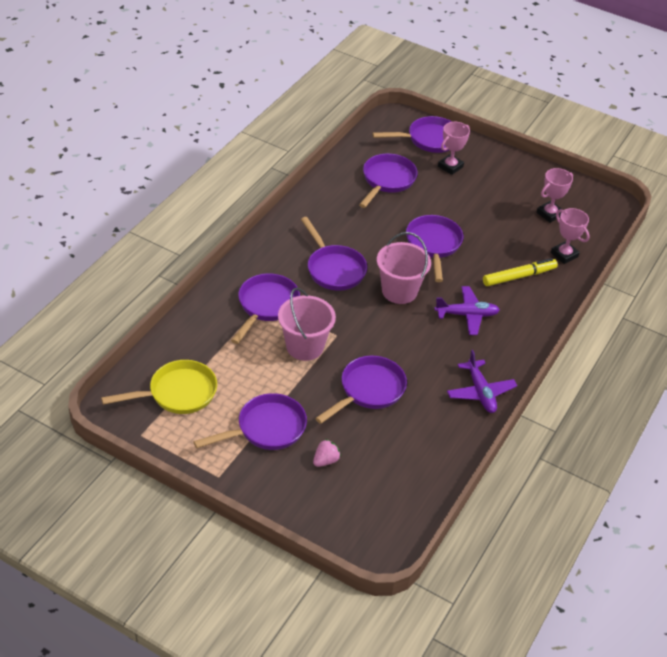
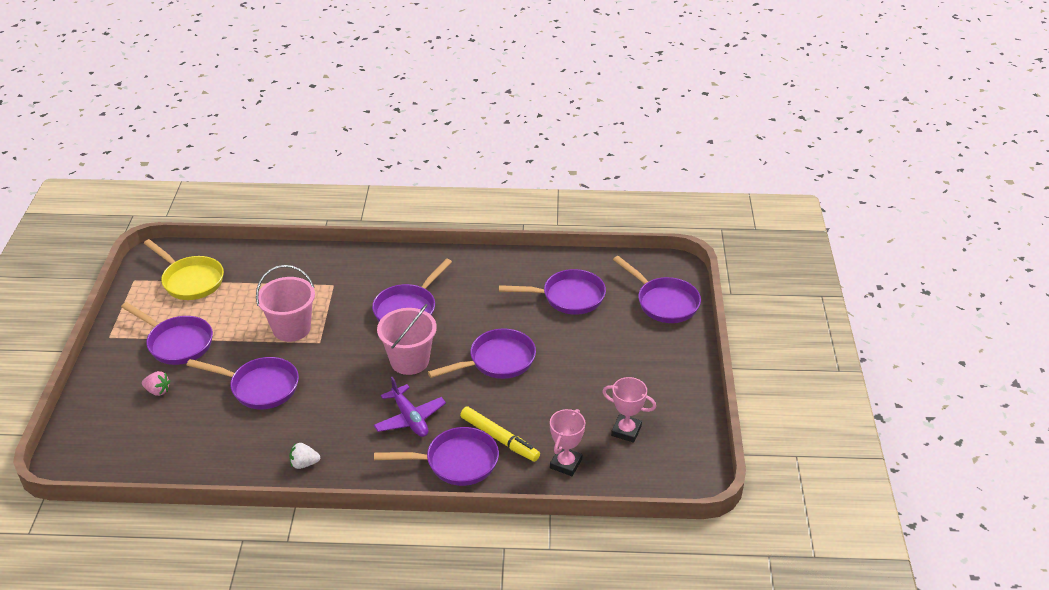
camera: 65 degrees right, 5 degrees down
(266, 306) = (327, 288): purple pan -> purple pan (456, 462)
(450, 166) = (634, 331): pink trophy -> none
(480, 392) = (304, 463): purple plane -> white strawberry

